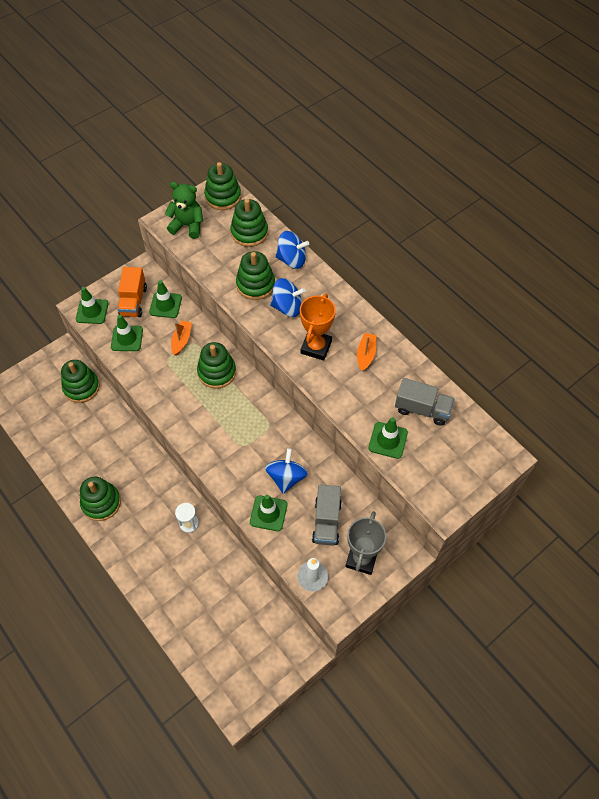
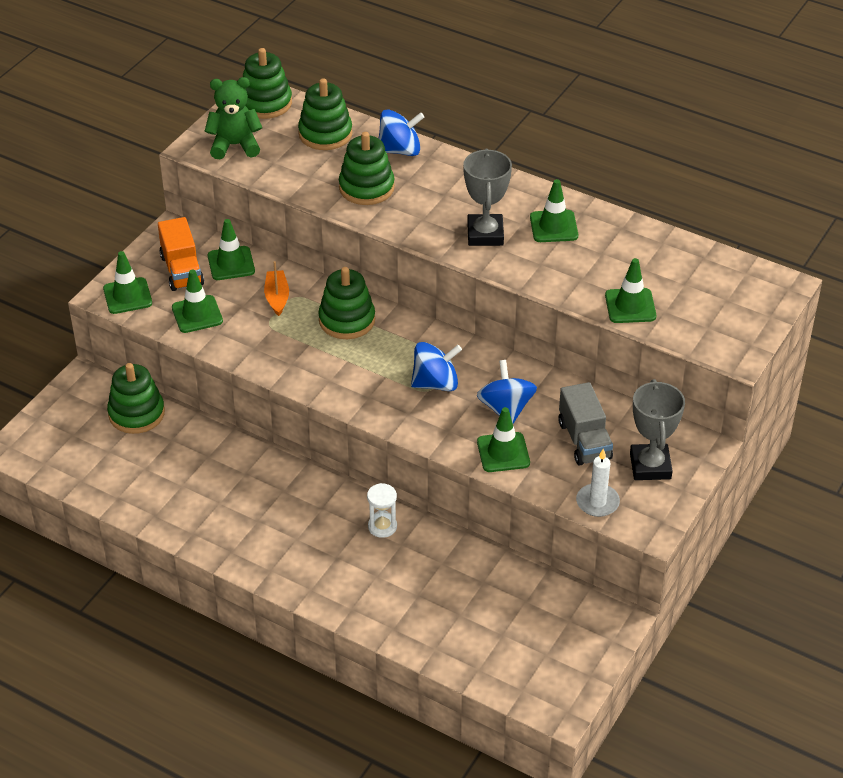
camera: 20 degrees left, 15 degrees down
(101, 503) = (242, 538): green stacking toy -> none
(287, 307) = (423, 201): blue spinning top -> blue spinning top (435, 383)
(316, 347) = (485, 234): orange trophy -> grey trophy
(365, 355) = (553, 226): orange boat -> green traffic cone
(422, 409) = (656, 264): grey truck -> none

